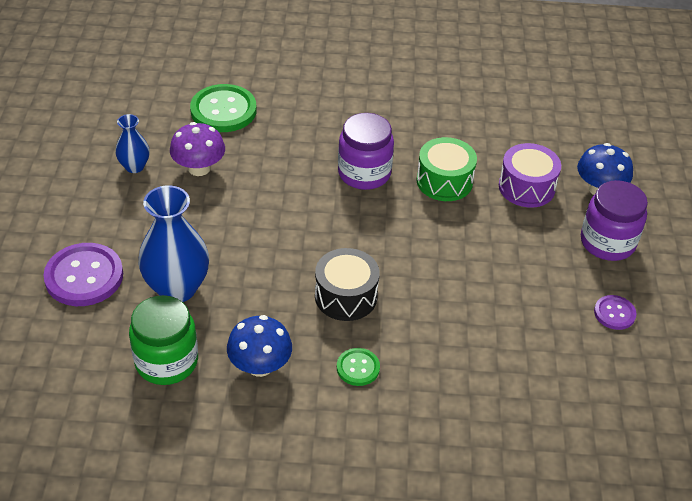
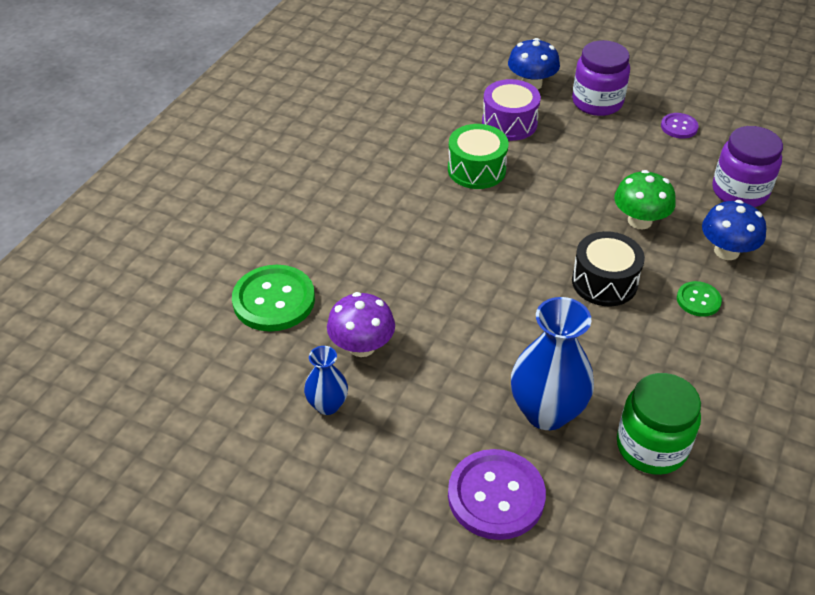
camera: 65 degrees left, 0 degrees up
(260, 366) = (677, 371): blue mushroom -> blue mushroom (726, 251)
(364, 173) = (438, 219): purple jar -> purple jar (740, 191)
(444, 307) = (639, 221): none -> green mushroom

